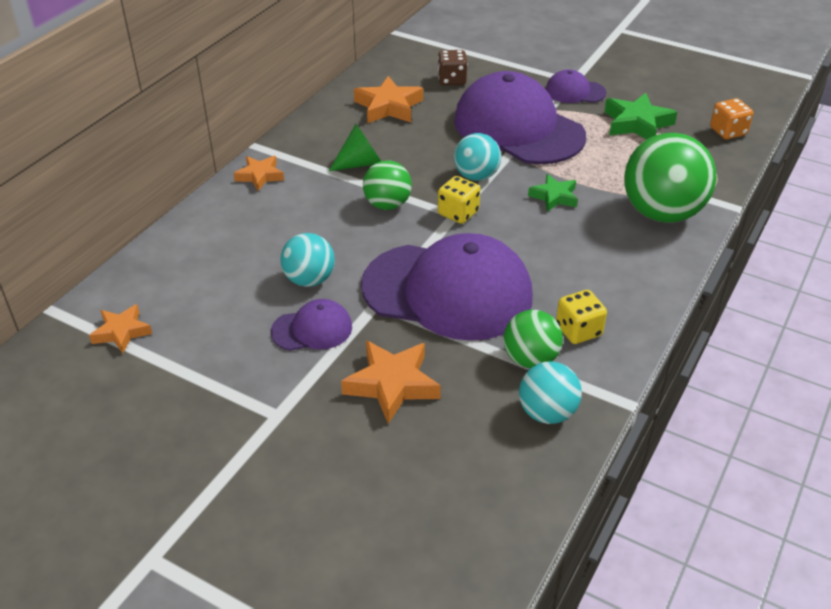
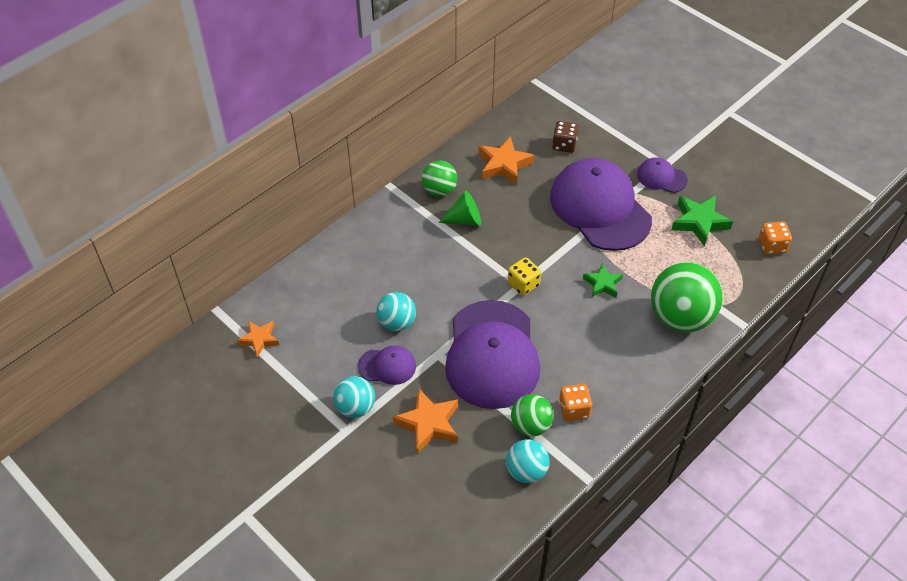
camera: 15 degrees right, 10 degrees up
(260, 176) = (386, 217): orange star -> none
(387, 205) = (473, 265): green ball -> green ball (439, 190)
(448, 291) = (492, 354): purple cap -> purple cap turned 60 degrees clockwise
(476, 176) = (549, 251): turquoise ball -> turquoise ball (355, 407)
(578, 330) = (574, 409): yellow dice -> orange dice

